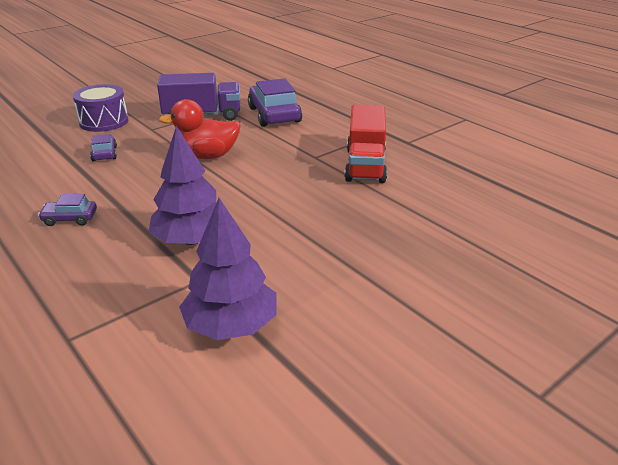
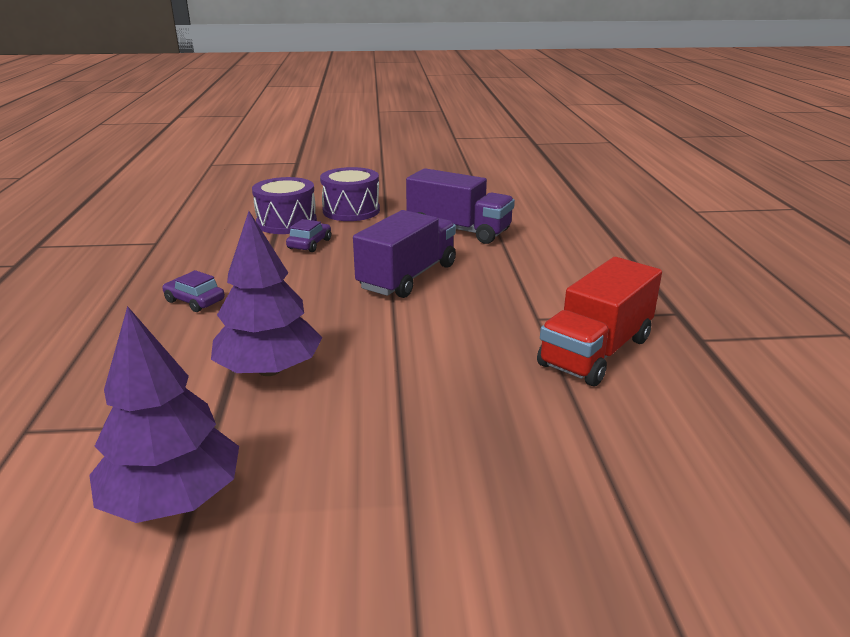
camera: 35 degrees right, 5 degrees down
(62, 143) = (286, 223): none -> purple drum
(207, 156) = (407, 277): red duck -> purple truck
(274, 115) = (546, 250): purple car -> none

